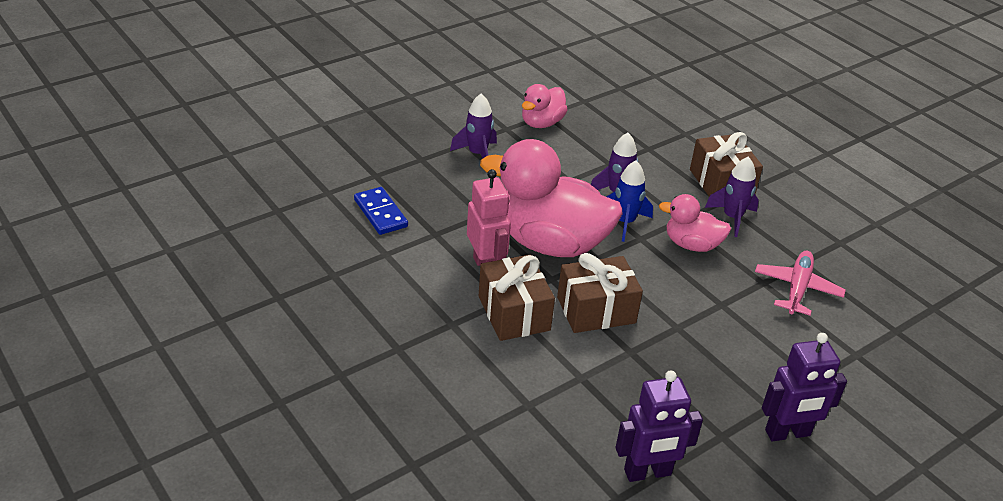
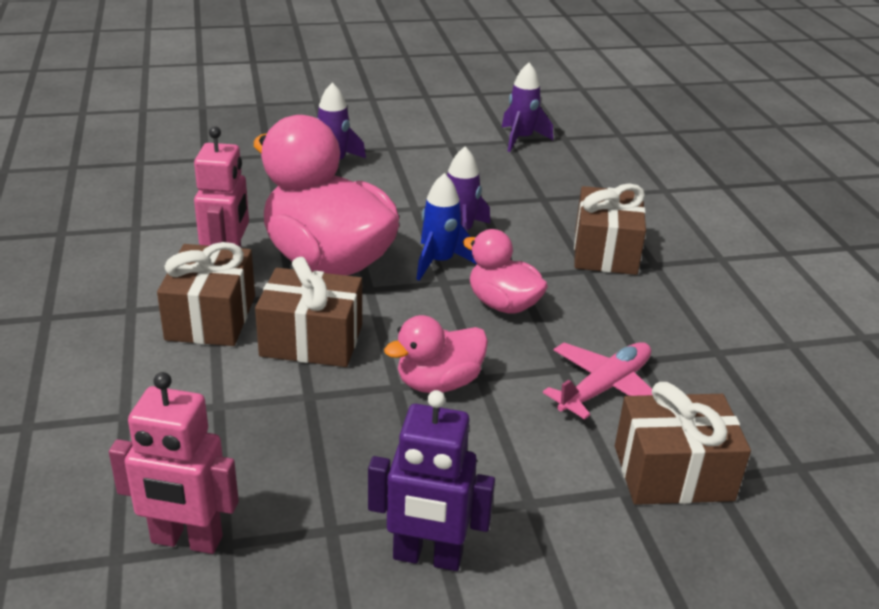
camera: 25 degrees right, 5 degrees down
(380, 213) = (172, 191): blue domino -> none
(541, 123) = (437, 151): pink duck -> pink duck (438, 383)
(648, 473) = (186, 540): purple robot -> pink robot
(732, 218) = (585, 289): purple rocket -> purple rocket (521, 139)
(874, 334) = (673, 473): none -> brown gift

